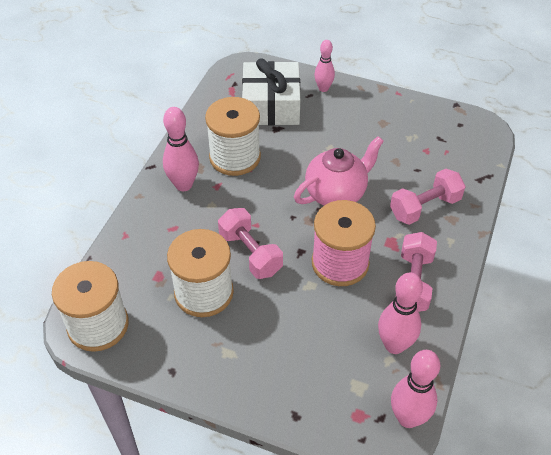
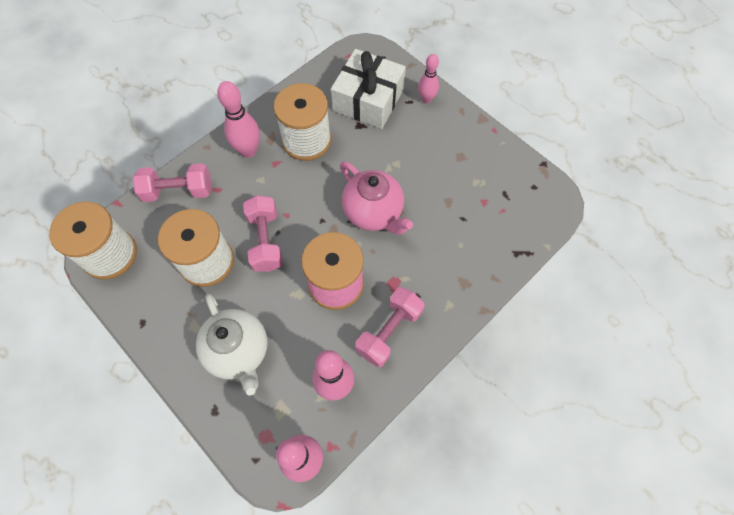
camera: 25 degrees right, 15 degrees up
(286, 355) = (239, 351): none -> white teapot
(336, 193) = (374, 213): pink teapot -> pink teapot turned 60 degrees clockwise
(424, 207) = (446, 260): pink dumbbell -> pink dumbbell (178, 191)

